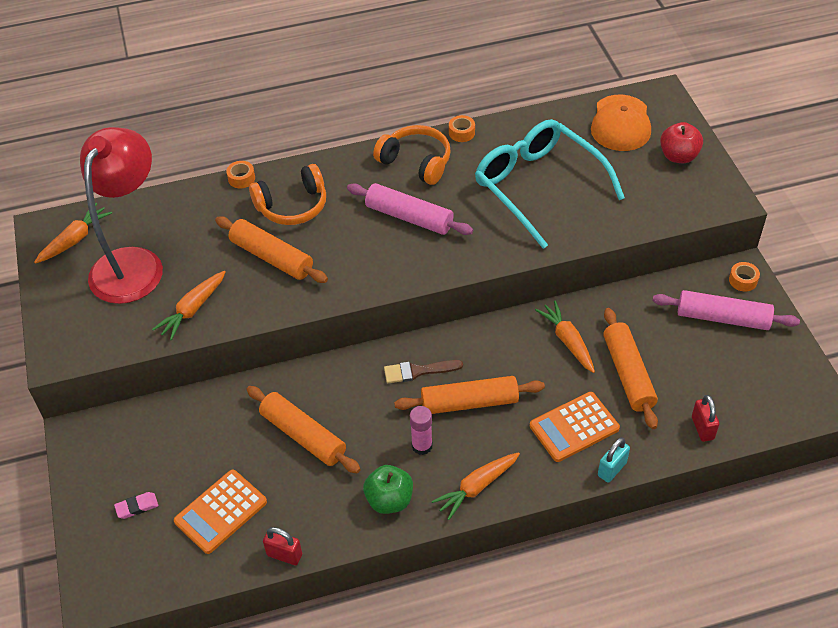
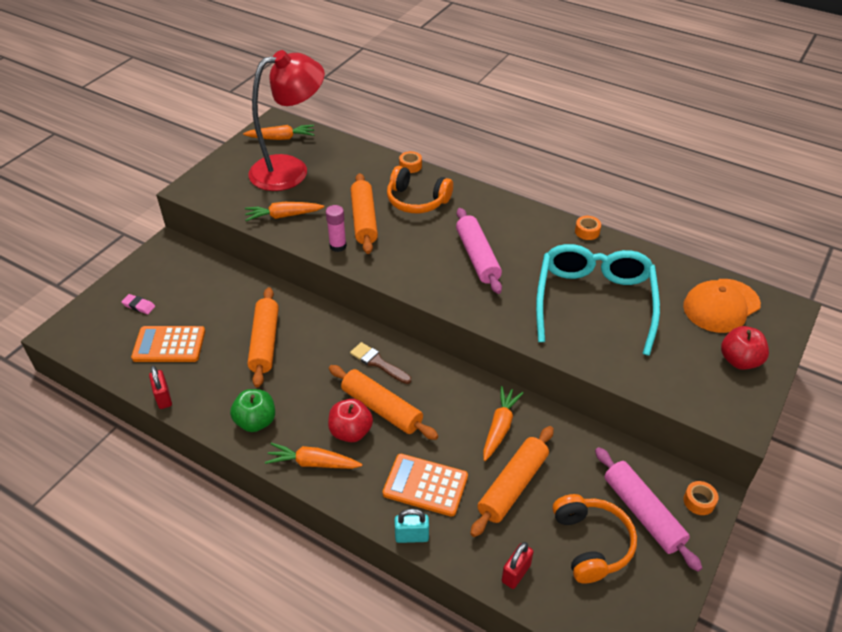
camera: 45 degrees right, 5 degrees down
(416, 162) = (529, 228): orange headphones -> orange headphones (591, 543)
(422, 446) = (318, 408): pink glue stick -> pink glue stick (338, 246)
(471, 440) = (351, 432): none -> red apple

